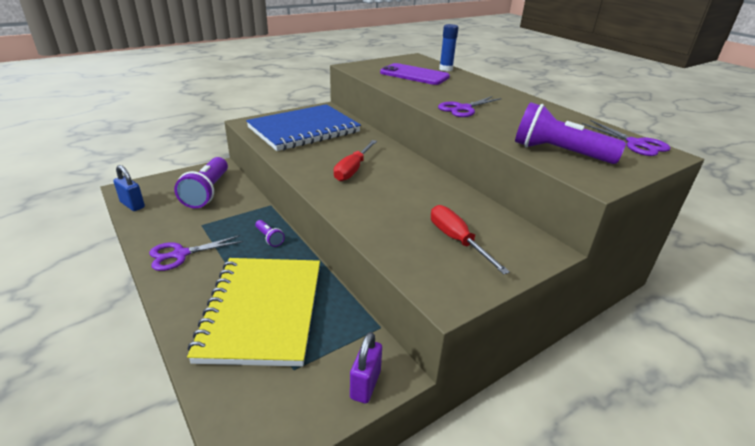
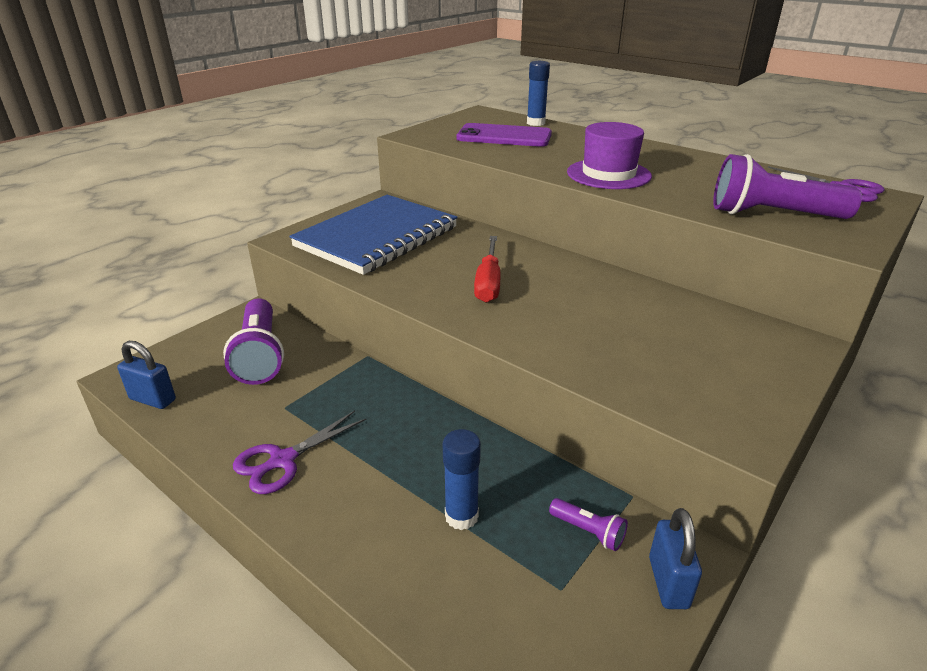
camera: 15 degrees left, 0 degrees up
(262, 311) = (461, 516): yellow notebook -> blue glue stick
(269, 238) = (399, 405): purple flashlight -> purple flashlight (588, 531)
(365, 384) = (668, 582): purple padlock -> blue padlock
(457, 240) = (695, 355): red screwdriver -> none
(463, 108) = (608, 174): purple scissors -> purple hat

